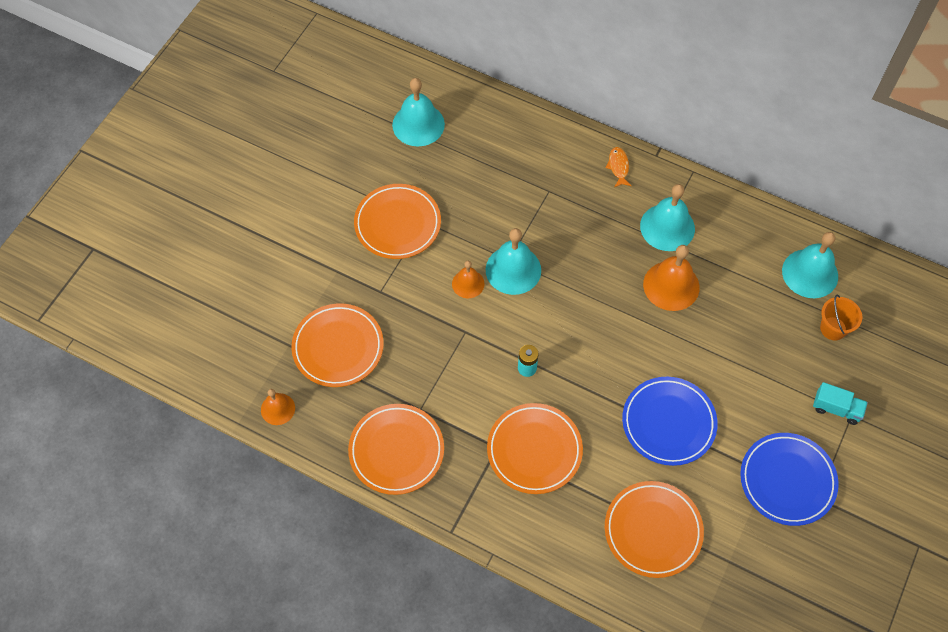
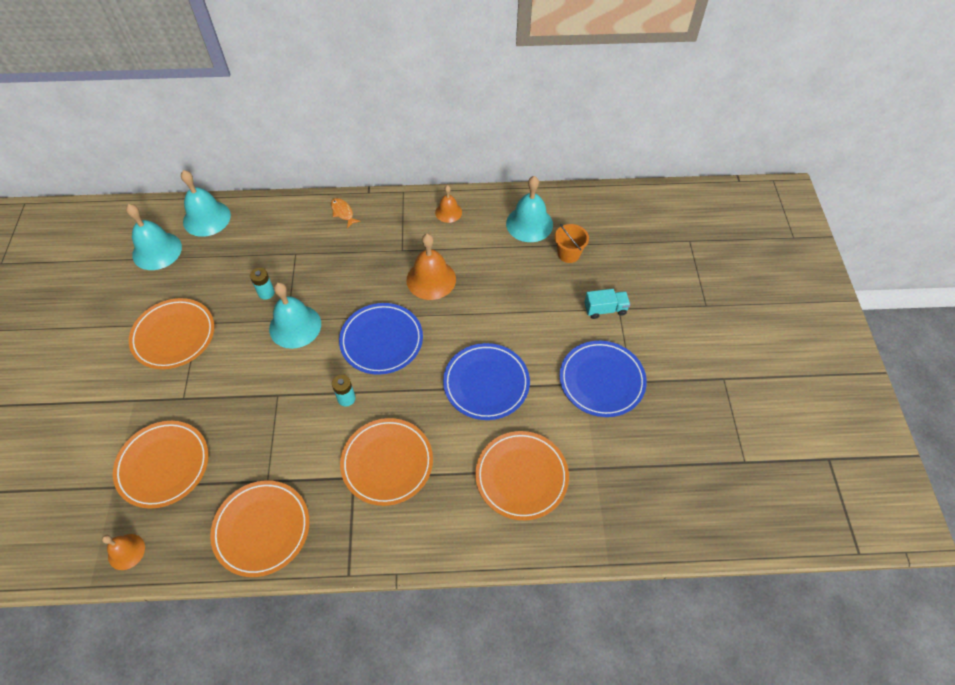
camera: 30 degrees left, 5 degrees down
(468, 283) = (261, 355): orange bell -> orange bell (448, 212)
(501, 220) = (266, 293): none -> turquoise battery
(588, 327) = (381, 341): none -> blue plate
(667, 227) = (404, 239): turquoise bell -> turquoise bell (206, 218)

